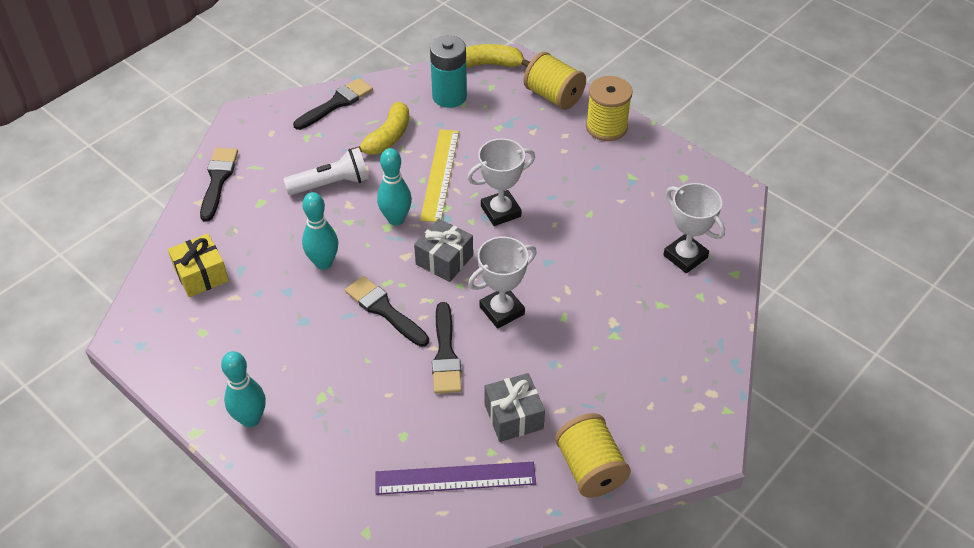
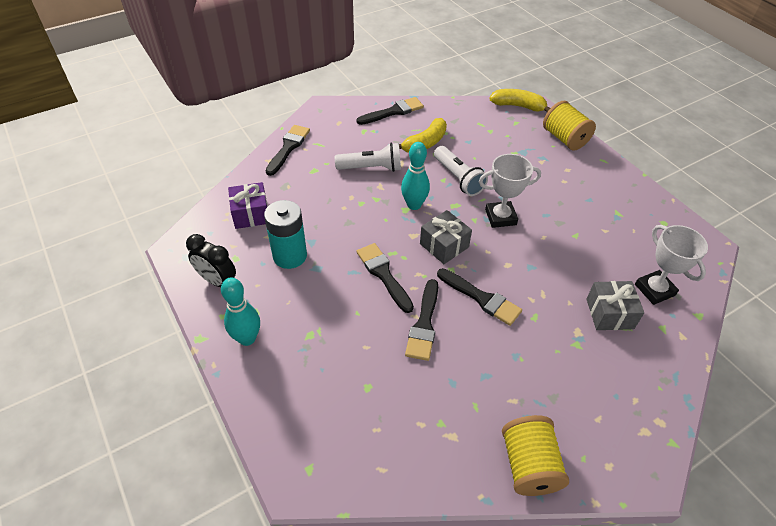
camera: 15 degrees right, 0 degrees up
(191, 364) = (217, 281): none -> black clock
(201, 275) = (251, 214): yellow gift -> purple gift
(323, 263) = (347, 226): turquoise bowling pin -> none
(440, 174) = (458, 178): yellow ruler -> white flashlight
(449, 96) = (481, 123): turquoise battery -> turquoise battery (290, 256)
(455, 478) = (402, 439): purple ruler -> none
(502, 310) = (481, 298): white trophy -> black brush
(513, 416) = (469, 395): grey gift -> grey gift (609, 313)
(606, 127) = (603, 170): yellow spool -> none

